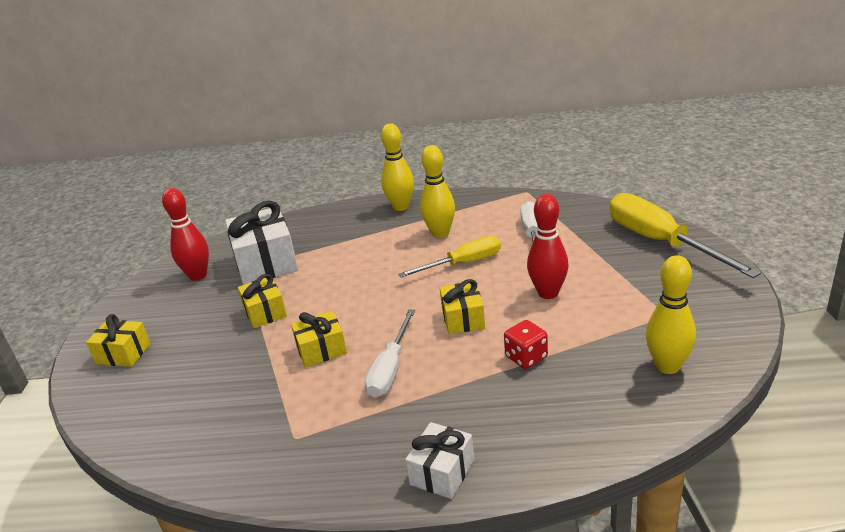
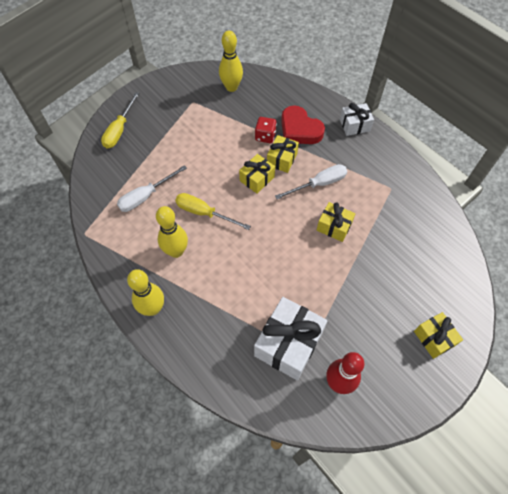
camera: 135 degrees left, 30 degrees up
(265, 312) = (333, 288): yellow gift -> yellow gift (282, 159)
(502, 399) = (299, 129): none -> red heart
(548, 293) = (206, 155): red bowling pin -> none
(661, 242) = (119, 130): yellow screwdriver -> yellow screwdriver, size x0.62

